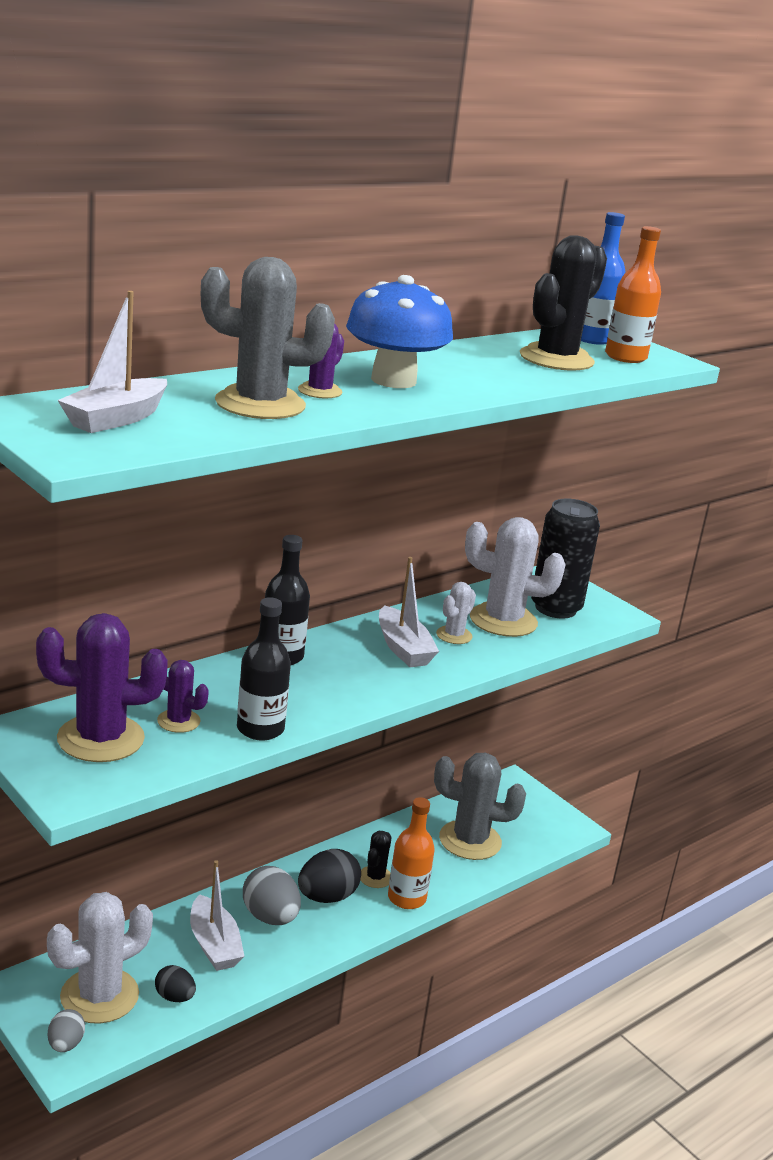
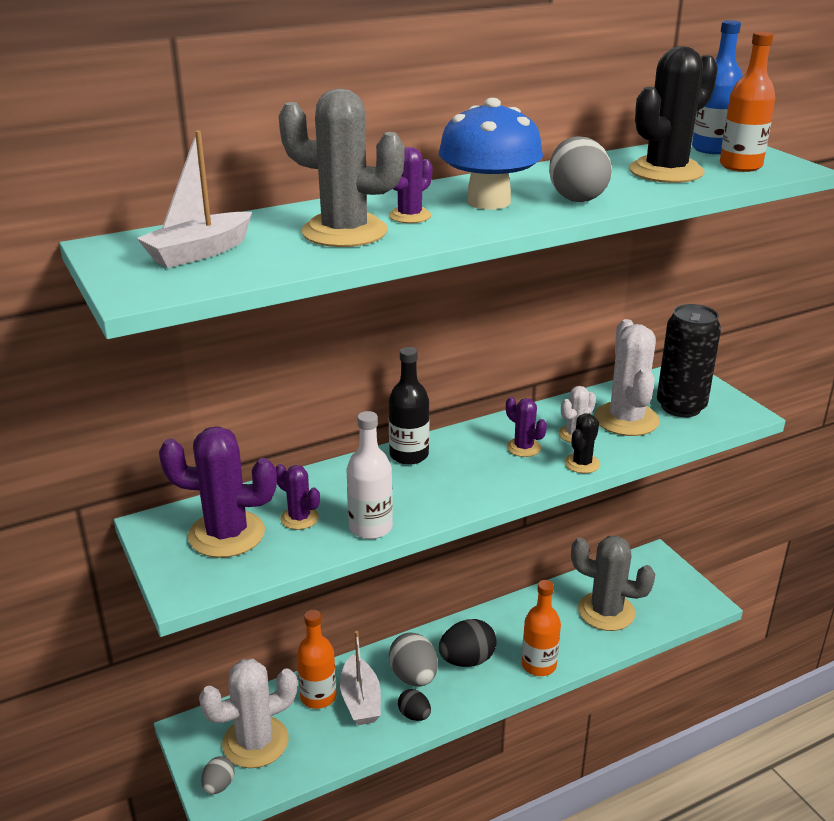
camera: 15 degrees right, 5 degrees up
(164, 943) = (318, 696): none -> orange bottle
(174, 997) = (318, 748): black egg -> black egg (414, 715)
(260, 729) = (370, 527): black bottle -> white bottle
(375, 877) = (513, 643): black cactus -> black cactus (582, 463)
(403, 648) = (523, 447): white boat -> purple cactus
(479, 380) = (576, 198): none -> grey egg
(503, 620) = (626, 419): white cactus -> white cactus turned 60 degrees clockwise

